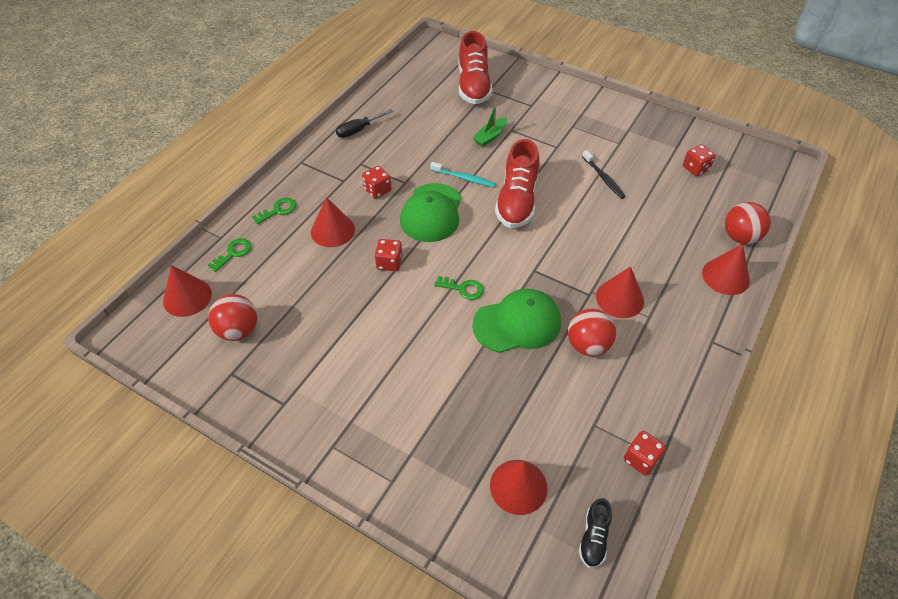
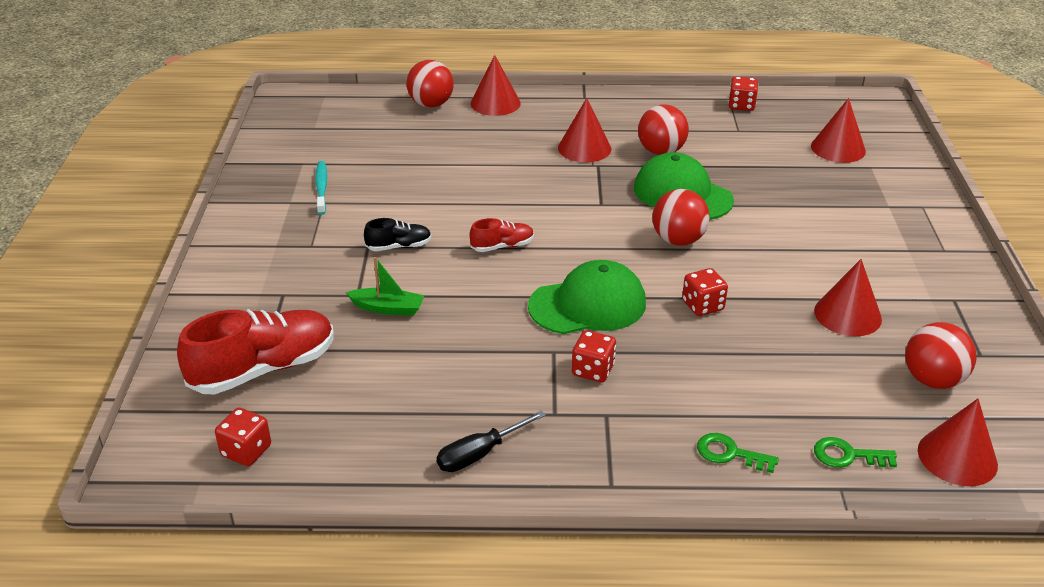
camera: 120 degrees left, 15 degrees down
(332, 230) = (706, 378): red cone -> red cone (847, 315)
(358, 130) = (479, 454): black screwdriver -> black screwdriver turned 120 degrees clockwise
(463, 288) = (678, 240): green key -> red ball
(464, 178) = (497, 301): turquoise toothbrush -> turquoise toothbrush (321, 188)
(517, 201) = (502, 246): red shoe -> red shoe, size x0.49
(593, 538) = (830, 110): black shoe -> black shoe (399, 246)
(603, 178) = (404, 198): black toothbrush -> none
(695, 168) = (335, 144): red dice -> red dice (246, 451)

